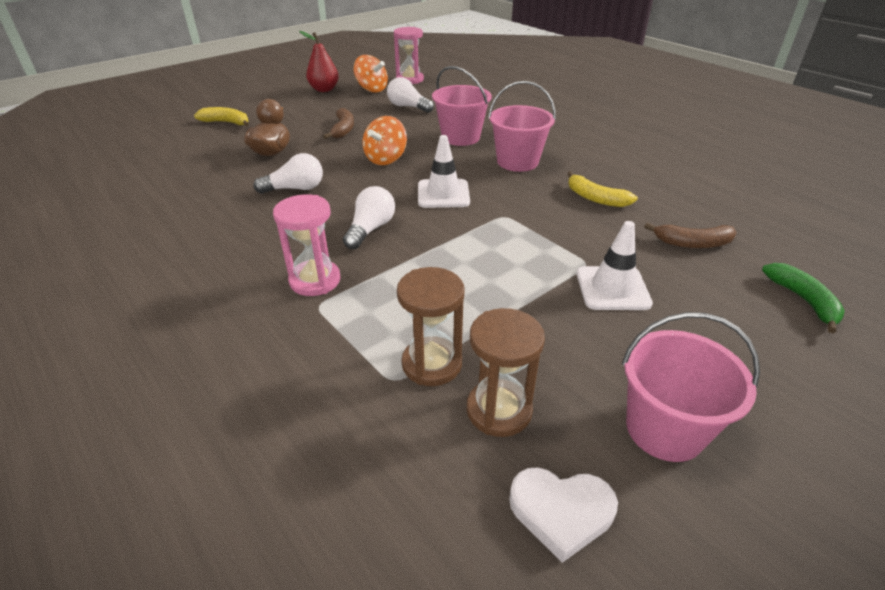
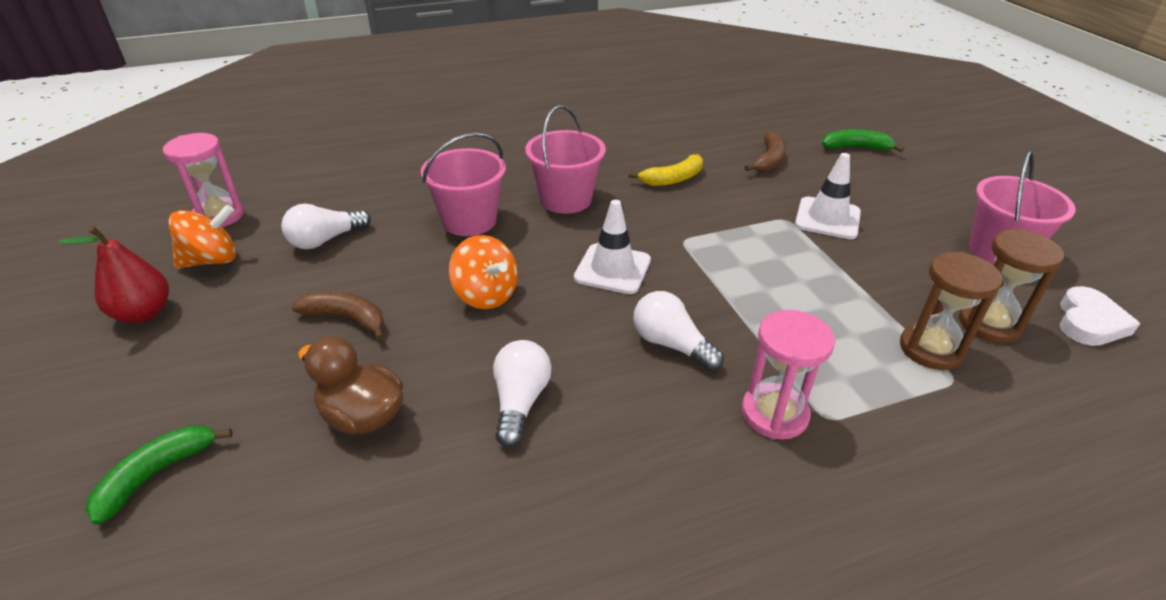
camera: 70 degrees left, 0 degrees up
(226, 122) = (156, 474): yellow banana -> green banana

